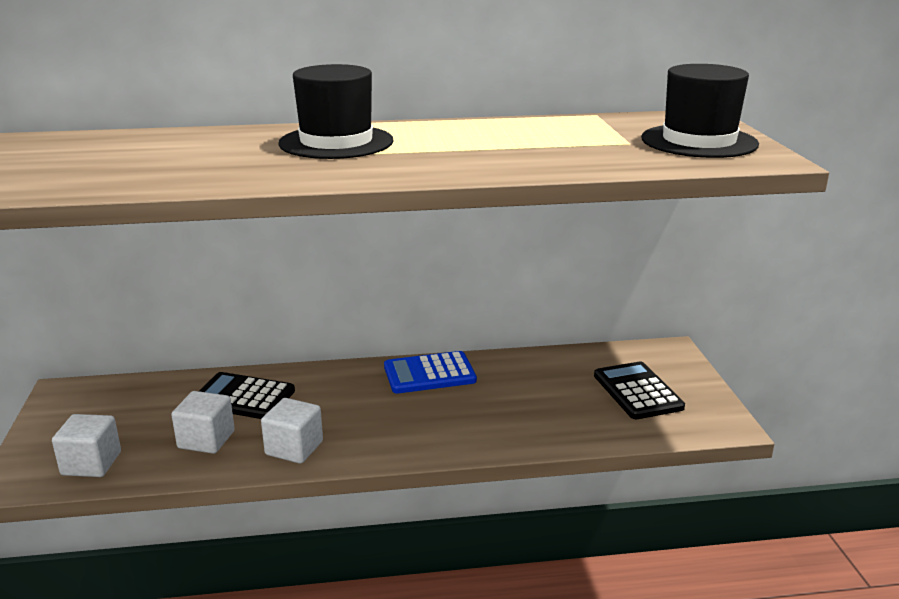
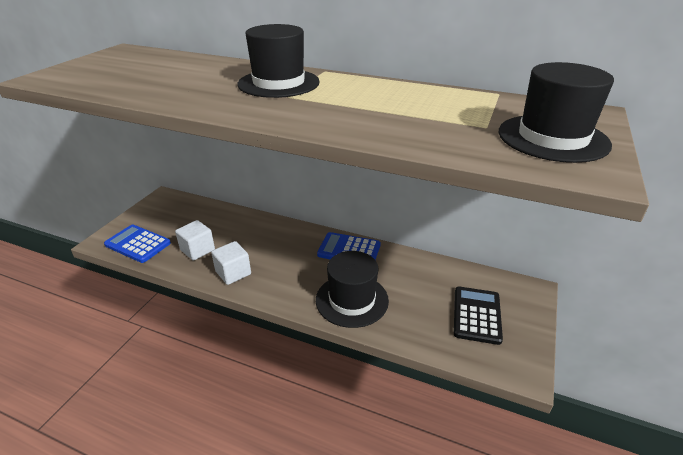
camera: 30 degrees right, 10 degrees up
(91, 463) = (138, 244): white cube -> blue calculator
(243, 397) = (237, 230): black calculator -> none
(486, 424) = (352, 300): none -> black hat

